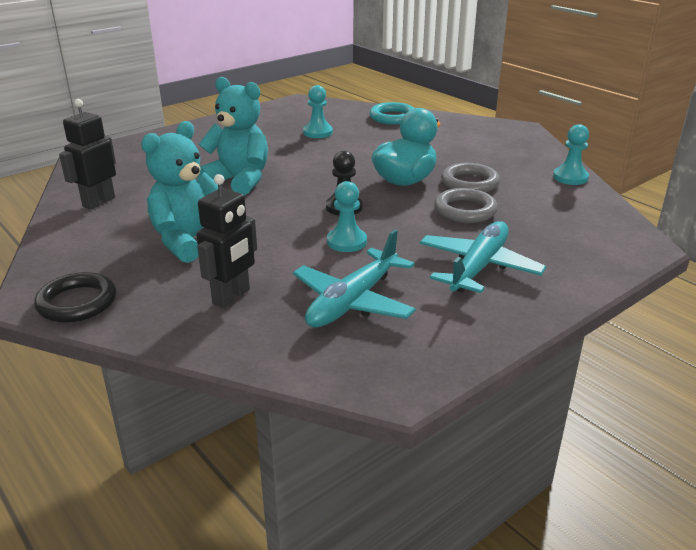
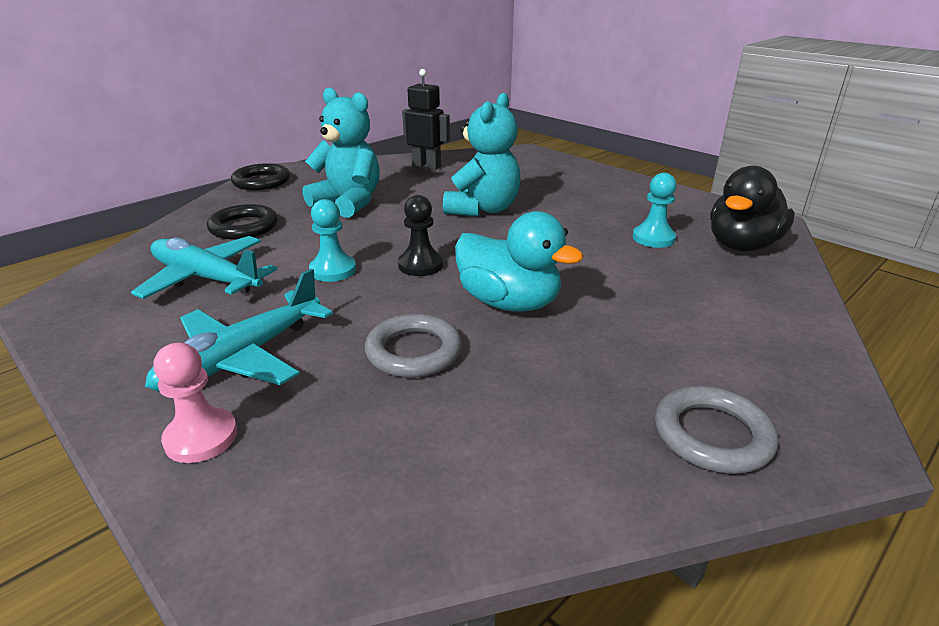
camera: 85 degrees right, 0 degrees up
(231, 297) = (244, 227): black robot -> black ring
(336, 113) = (742, 246): none -> black duck
(393, 117) = (768, 289): turquoise ring -> none
(469, 183) = (516, 359): grey ring -> grey ring (712, 435)
(478, 267) = (243, 357): turquoise plane -> turquoise plane turned 105 degrees clockwise
(564, 271) = (201, 437): none -> pink pawn
(570, 177) = (580, 495): turquoise pawn -> none

